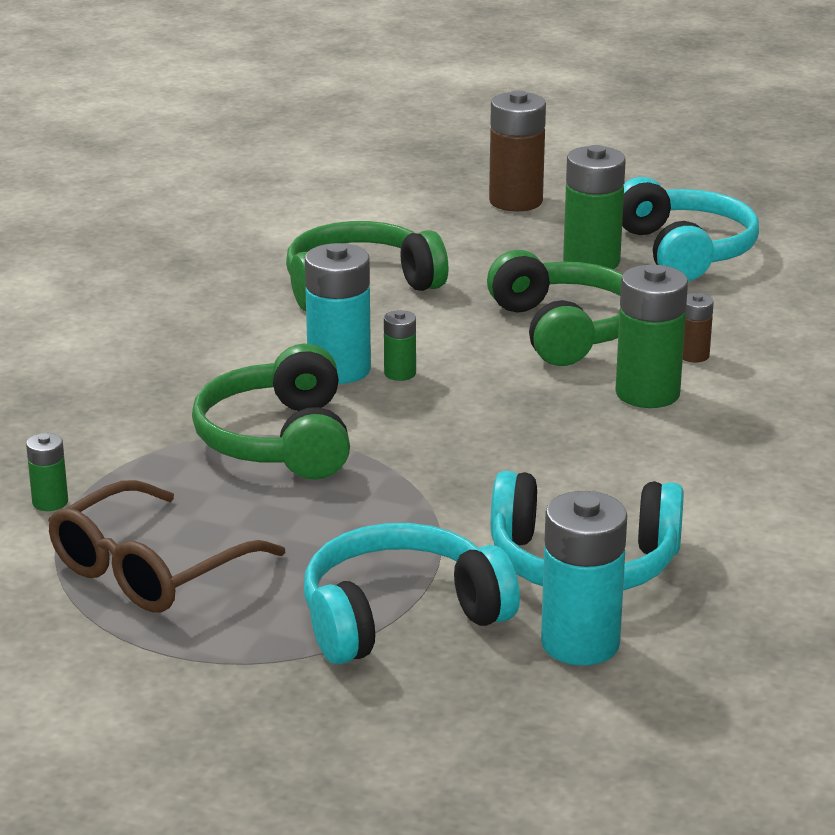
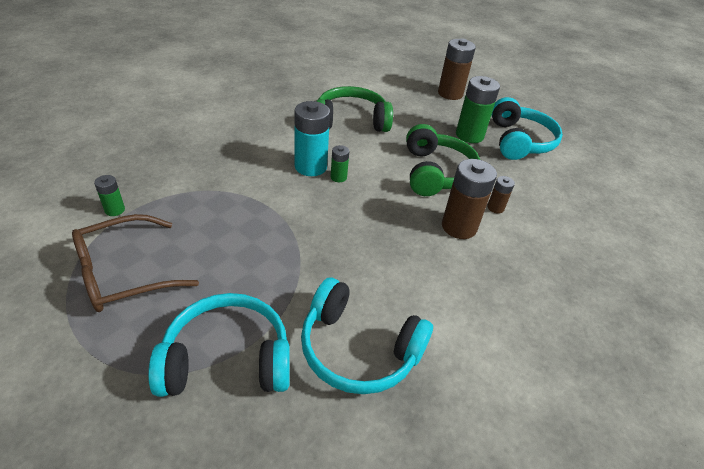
camera: 15 degrees right, 15 degrees up
(278, 440) = (251, 203): green headphones -> none
(580, 643) = (319, 425): turquoise battery -> none
(647, 393) = (459, 227): green battery -> brown battery

